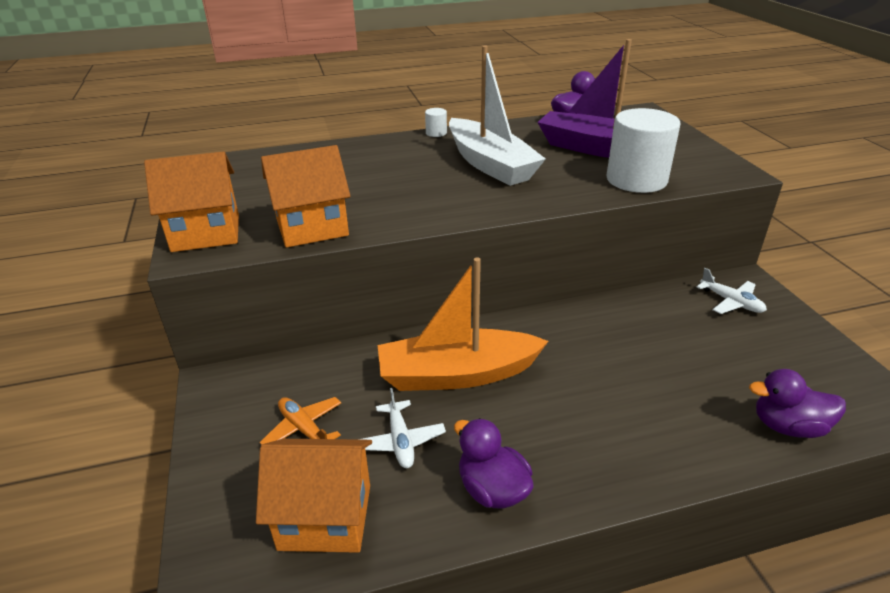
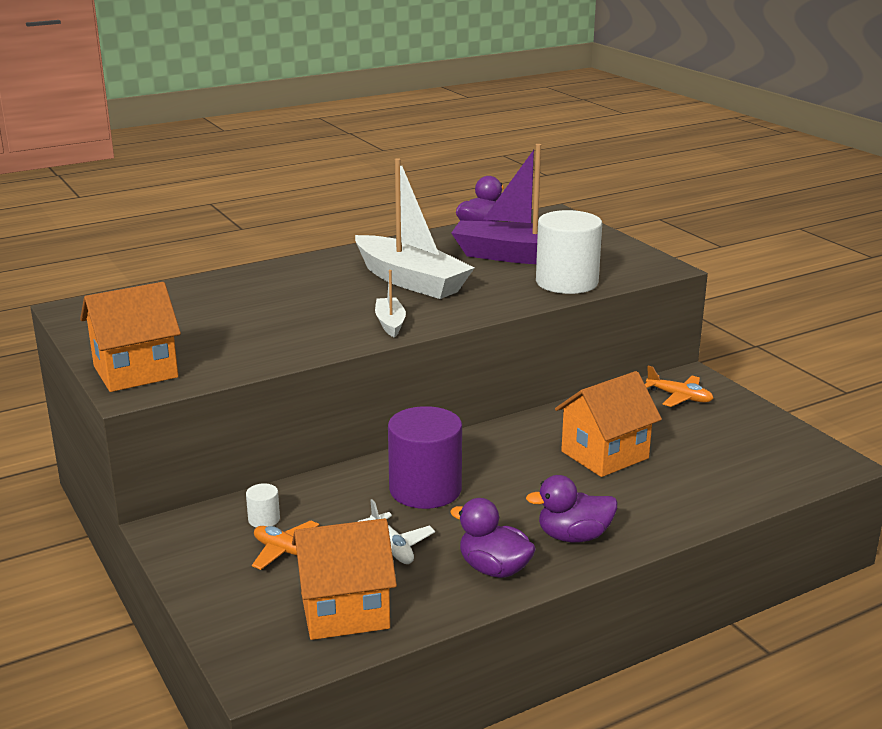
camera: 15 degrees left, 10 degrees down
(312, 227) = (250, 356): orange house -> orange house (604, 455)
(436, 133) = (334, 254): white cylinder -> white cylinder (264, 519)
(453, 207) = (390, 323): none -> white boat
(457, 374) = (425, 489): orange boat -> purple cylinder
(731, 302) = (679, 397): white plane -> orange plane
(788, 426) = (745, 488): purple duck -> purple duck (573, 536)

